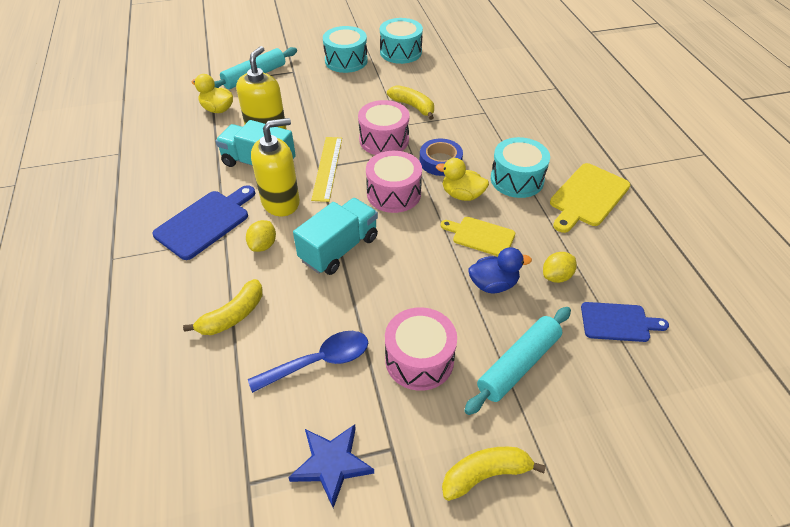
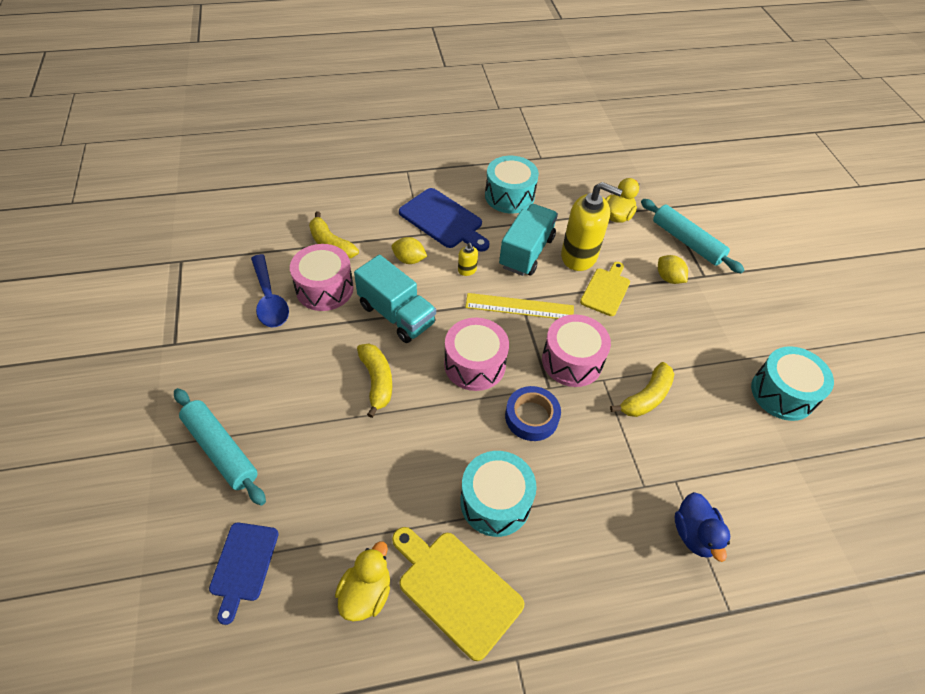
camera: 90 degrees right, 5 degrees up
(281, 202) = (467, 270): yellow soap dispenser -> yellow soap dispenser, size x0.42
(331, 464) = (176, 306): blue star -> none
(346, 61) = (742, 328): turquoise drum -> turquoise drum (509, 196)
(419, 359) = (251, 369): pink drum -> pink drum (324, 288)
(462, 195) = (468, 433): yellow duck -> yellow duck (366, 593)
(480, 236) = (398, 443): yellow cutting board -> yellow cutting board (606, 290)
(485, 474) = (126, 405): yellow banana -> yellow banana (377, 381)
(493, 284) = (325, 444): blue duck -> blue duck (694, 534)
(556, 276) = (323, 513): yellow lemon -> yellow lemon (668, 278)

